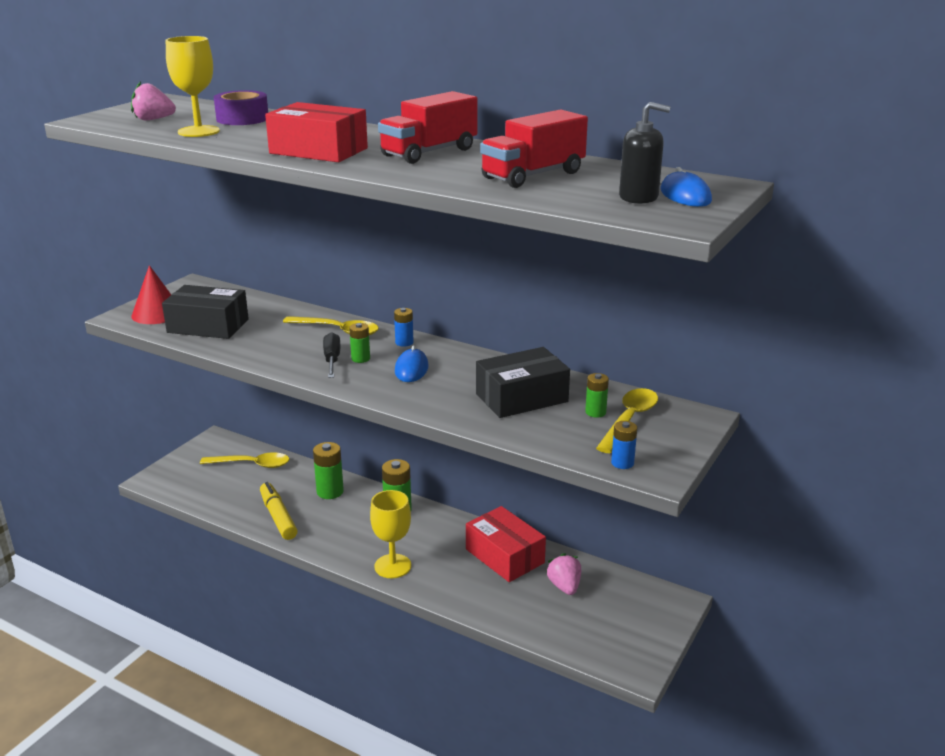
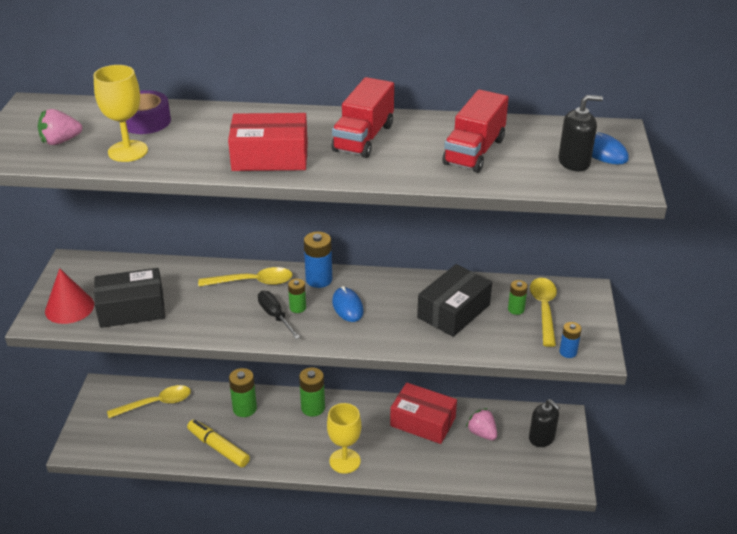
camera: 25 degrees left, 10 degrees up
(404, 342) = (319, 279): blue battery -> blue battery, size x1.67
(633, 612) = (541, 438): none -> black soap dispenser

